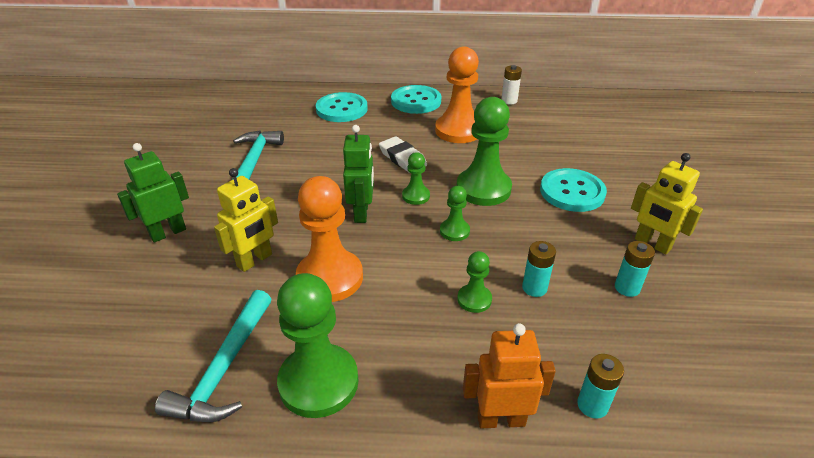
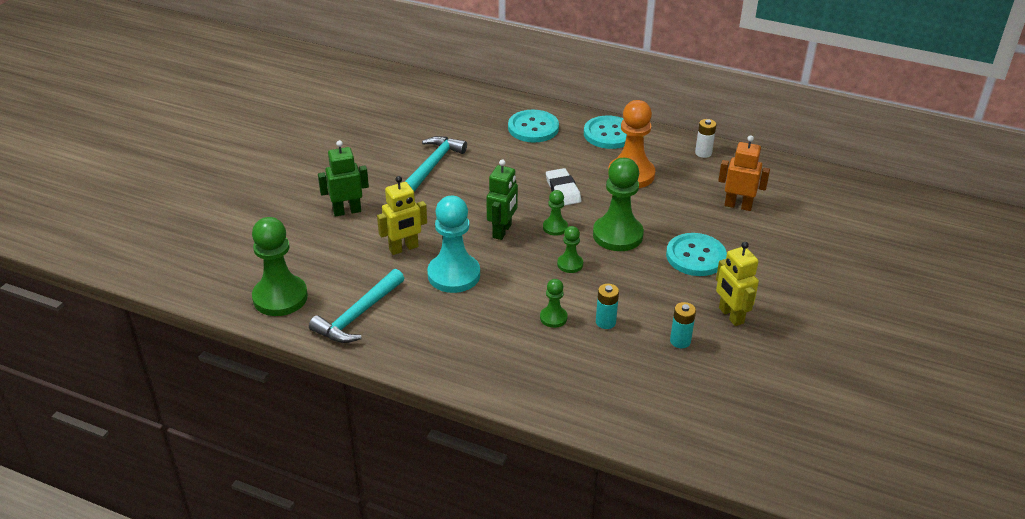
camera: 20 degrees right, 0 degrees up
(318, 382) = (416, 340): green pawn -> green pawn (280, 297)
(330, 277) = (454, 275): orange pawn -> turquoise pawn
(501, 419) = (524, 393): orange robot -> orange robot (738, 205)
(592, 405) = (592, 403): turquoise battery -> none

